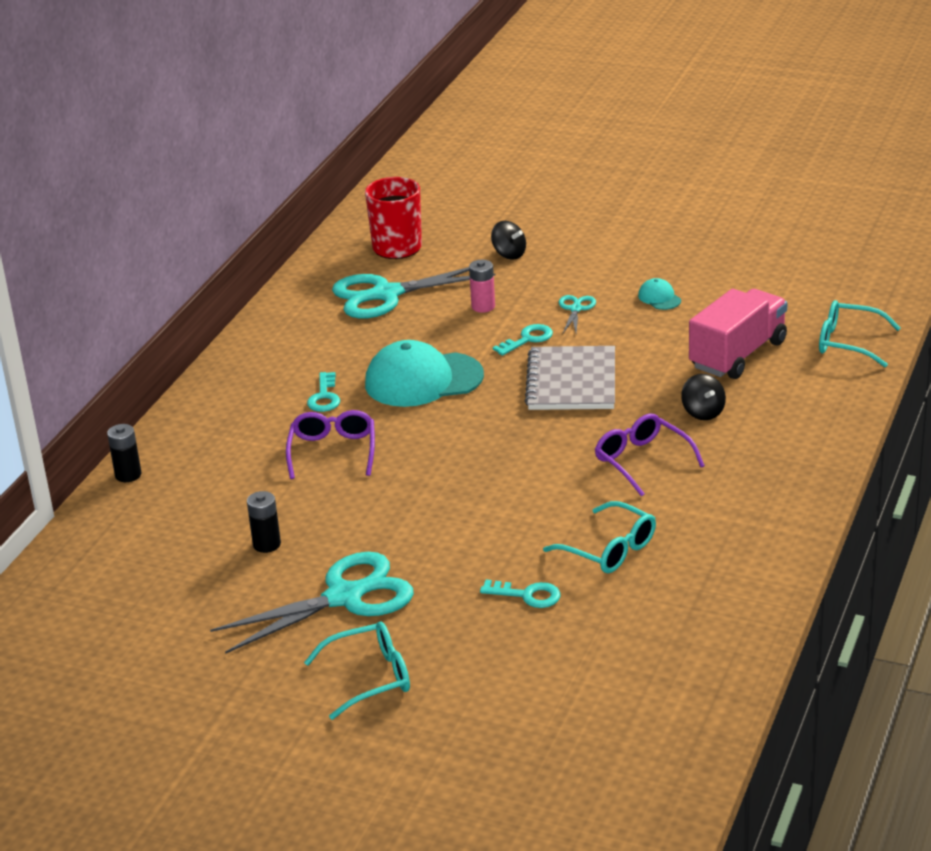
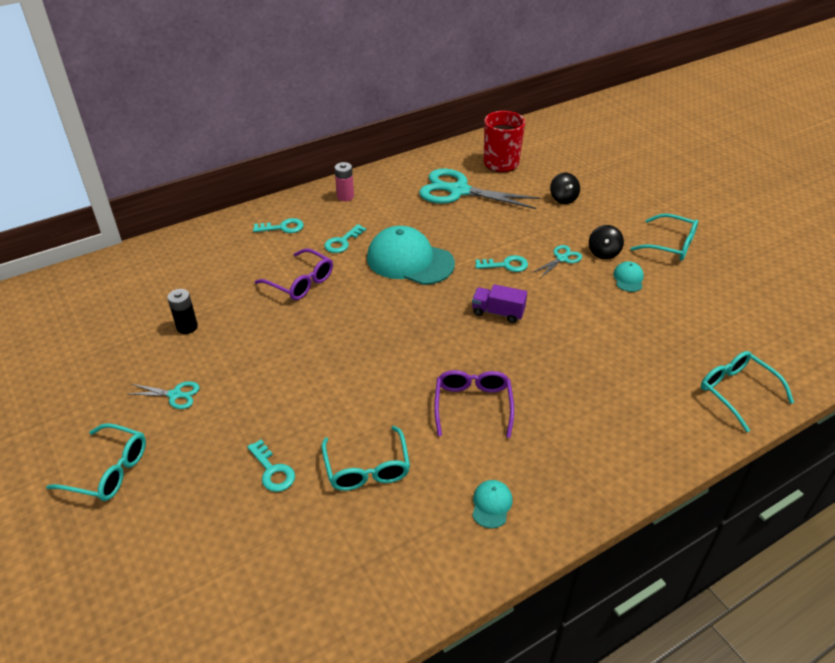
camera: 35 degrees right, 10 degrees up
(128, 475) = (185, 237): black battery -> none
(234, 415) = (283, 227): none -> turquoise key
(333, 451) = (301, 282): purple glasses -> purple glasses turned 90 degrees clockwise
(344, 597) = (175, 395): turquoise scissors -> turquoise scissors, size x0.45
(483, 306) = (505, 227): pink battery -> pink battery (345, 196)
(572, 382) = (498, 312): grey notebook -> purple truck
(665, 251) = (670, 245): none -> turquoise glasses
(703, 412) = (560, 389): black spinning top -> black spinning top (603, 252)
(738, 355) = (637, 355): pink truck -> none
(745, 517) = (491, 505): none -> turquoise cap

